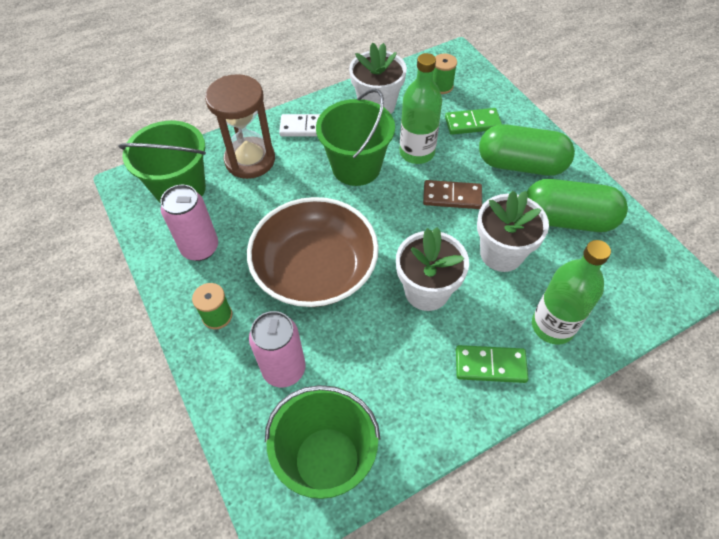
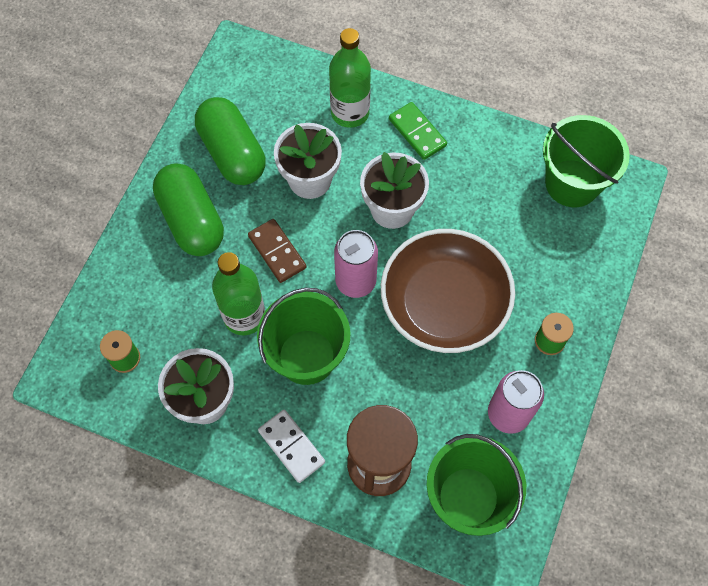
camera: 130 degrees left, 10 degrees up
(284, 369) = (542, 257): pink can -> pink can (355, 281)
(472, 123) = (163, 293): green domino -> none

